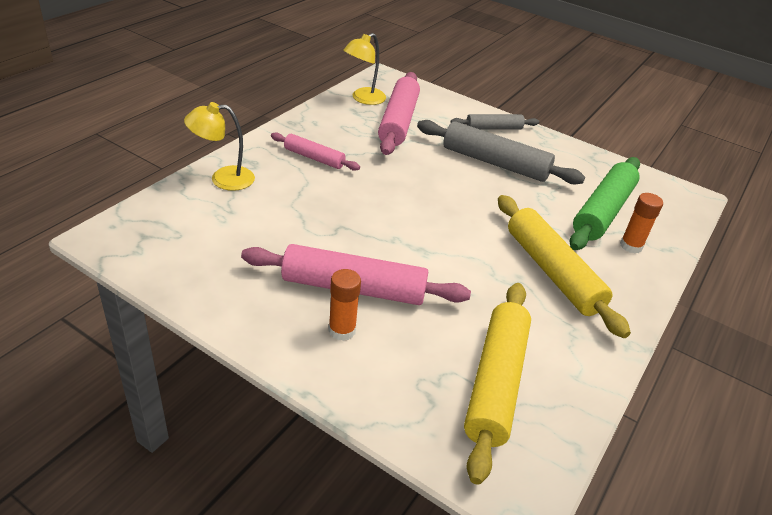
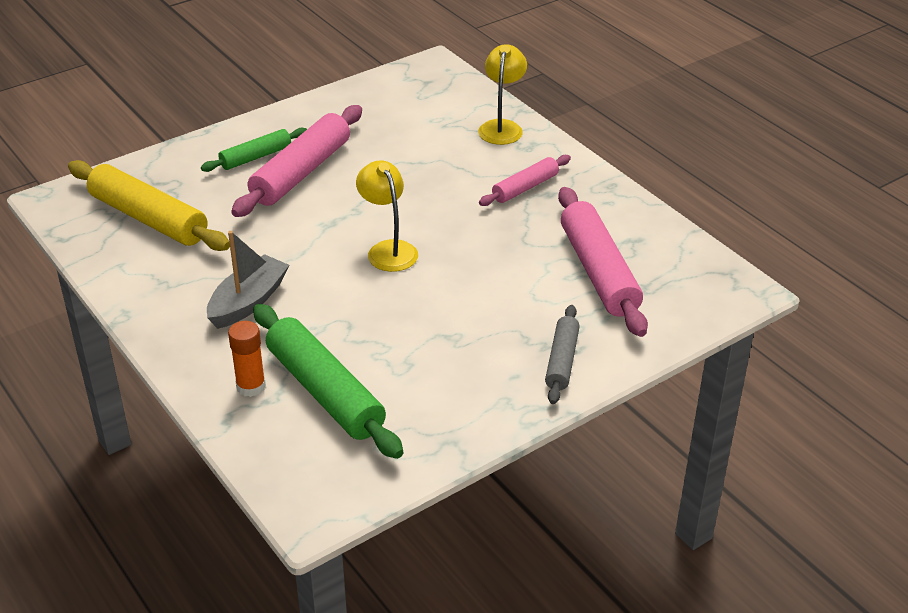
camera: 115 degrees right, 0 degrees up
(342, 330) = (256, 157): orange glue stick -> green rolling pin
(363, 99) = (668, 254): yellow lamp -> yellow lamp (388, 249)
(398, 121) = (598, 272): pink rolling pin -> pink rolling pin turned 45 degrees clockwise
(494, 163) = (469, 330): grey rolling pin -> none
(552, 272) = (248, 302): yellow rolling pin -> grey boat

